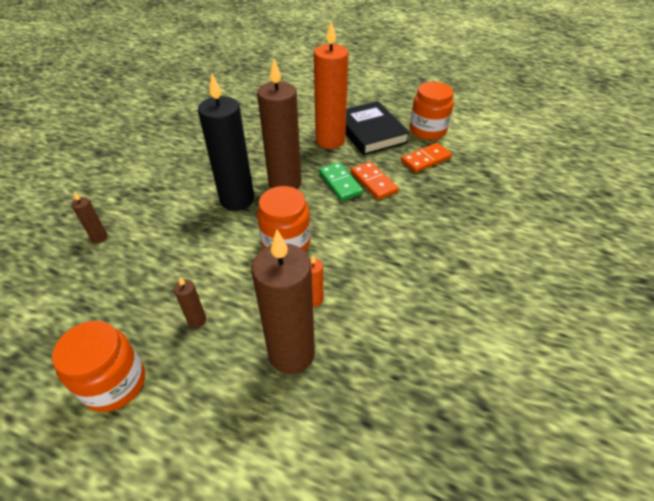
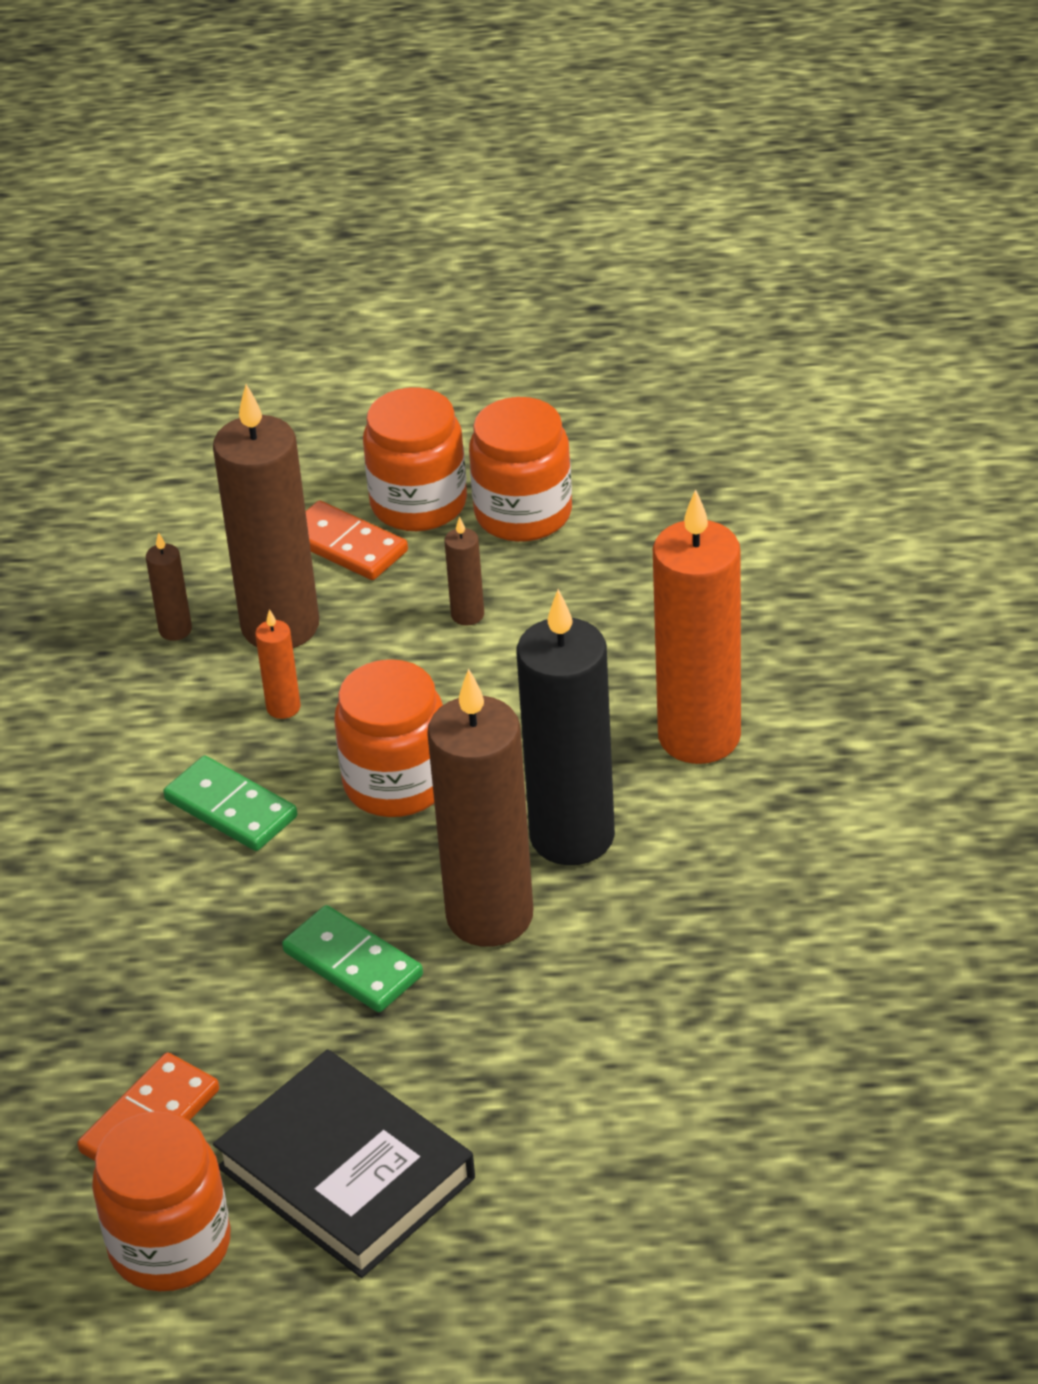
camera: 160 degrees right, 5 degrees down
(99, 237) = (783, 668): brown candle -> brown candle (175, 630)
(161, 422) = (418, 504): none -> orange jar
(330, 140) = (450, 1095): orange candle -> orange candle (699, 737)
(359, 256) = (231, 808): none -> green domino
(373, 182) = (269, 996): orange domino -> orange domino (346, 545)

